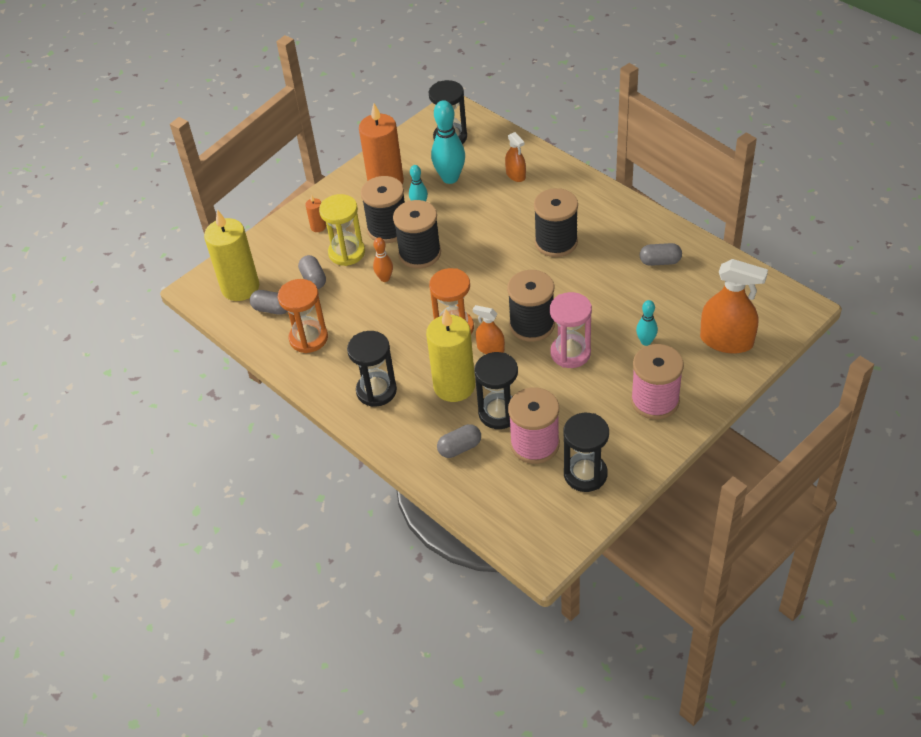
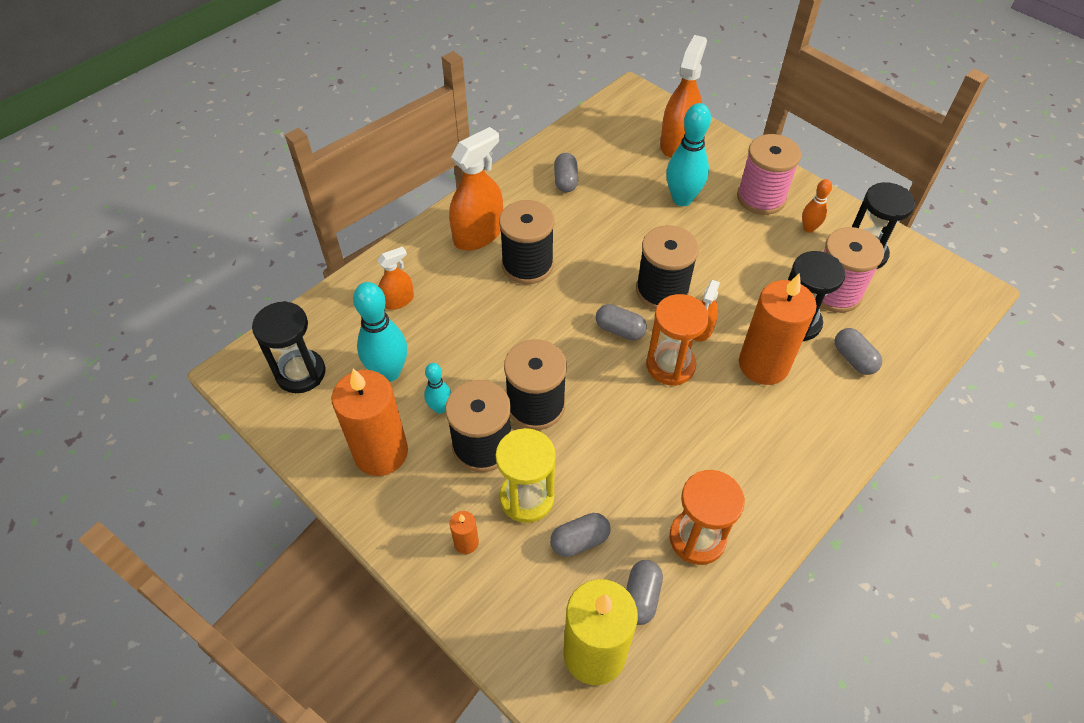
camera: 95 degrees left, 5 degrees up
(376, 391) = (781, 447): black hourglass -> none
(385, 278) = (581, 446): orange bowling pin -> orange bowling pin (809, 228)
(454, 386) = (763, 365): yellow candle -> orange candle
(489, 298) = (620, 330): none -> grey capsule
(570, 353) = (702, 259): pink hourglass -> none
(588, 211) = (478, 234): none -> orange spray bottle
(646, 341) = (682, 199): turquoise bowling pin -> turquoise bowling pin, size x1.83

